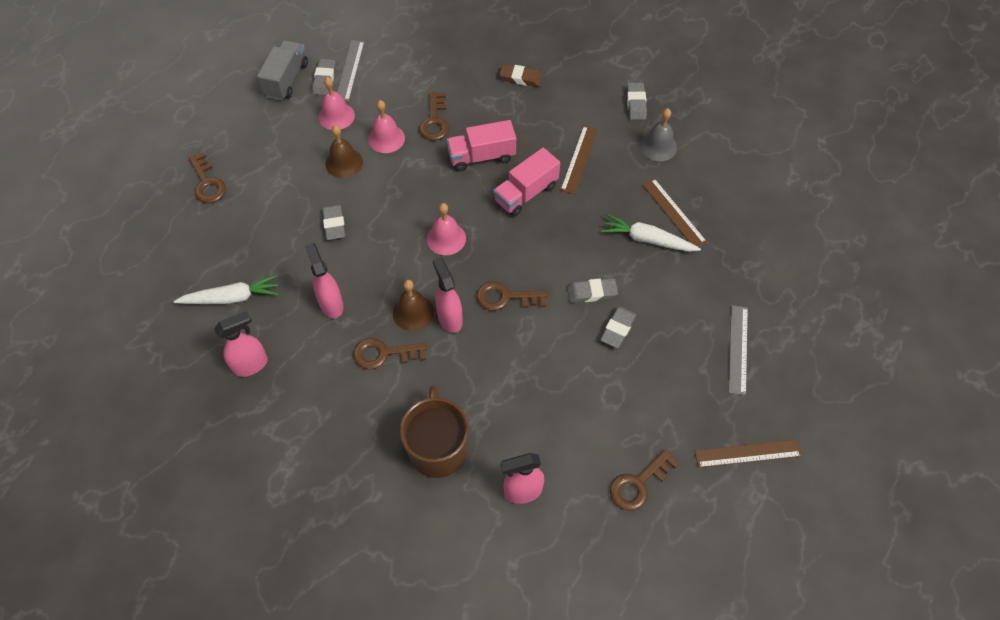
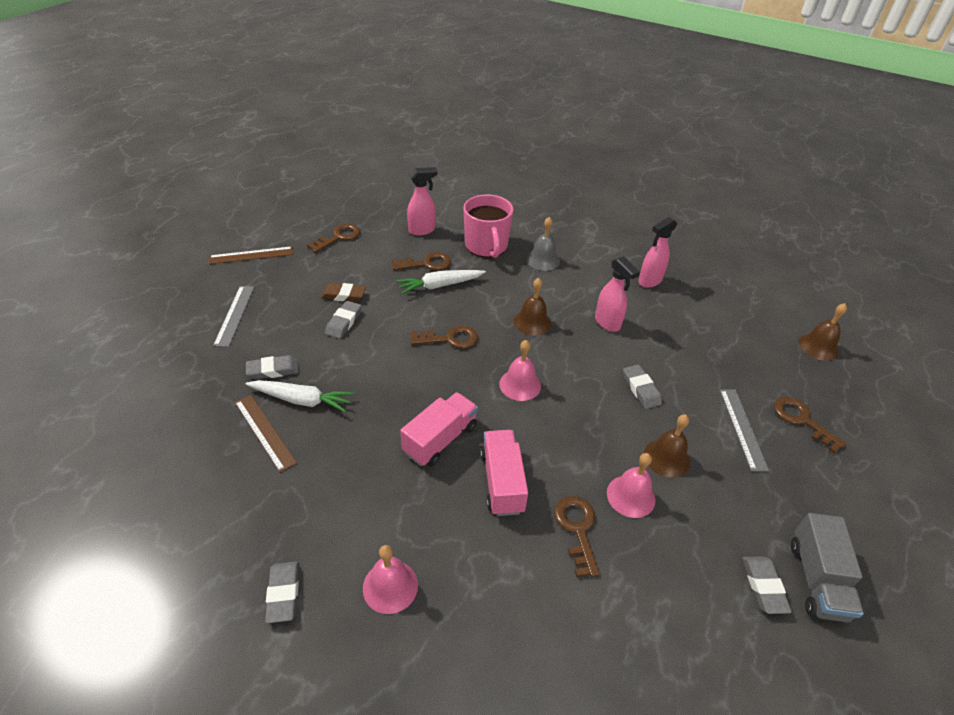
camera: 170 degrees right, 15 degrees down
(125, 256) = (818, 347): none -> brown bell
(232, 297) = (697, 322): white carrot -> white carrot (439, 285)
(336, 116) = (711, 524): pink bell -> pink bell (390, 586)
(350, 70) = (737, 610): grey ruler -> grey ruler (742, 428)
(384, 354) = (546, 294): brown key -> brown key (426, 263)
(438, 448) = (486, 246): brown mug -> pink mug
(449, 318) = (498, 320): pink spray bottle -> none
(481, 157) = (502, 482): pink truck -> pink truck turned 75 degrees counterclockwise
(520, 78) = (467, 626): brown eraser -> brown eraser (343, 295)
(579, 159) = (375, 490): brown ruler -> none
(591, 292) = (366, 348): grey eraser -> grey eraser (273, 370)
(658, 146) = (264, 520): grey bell -> grey bell (543, 260)

